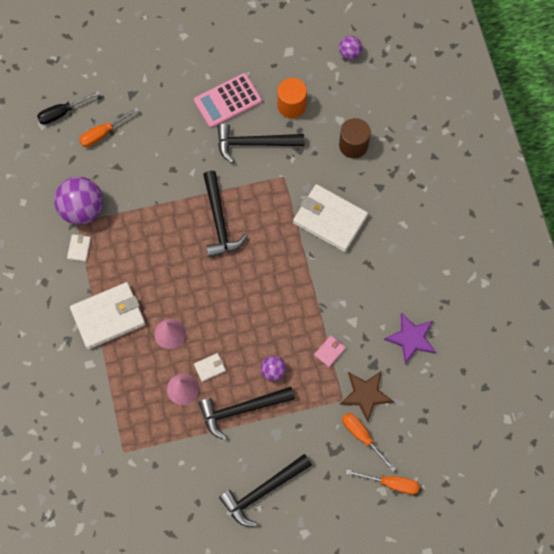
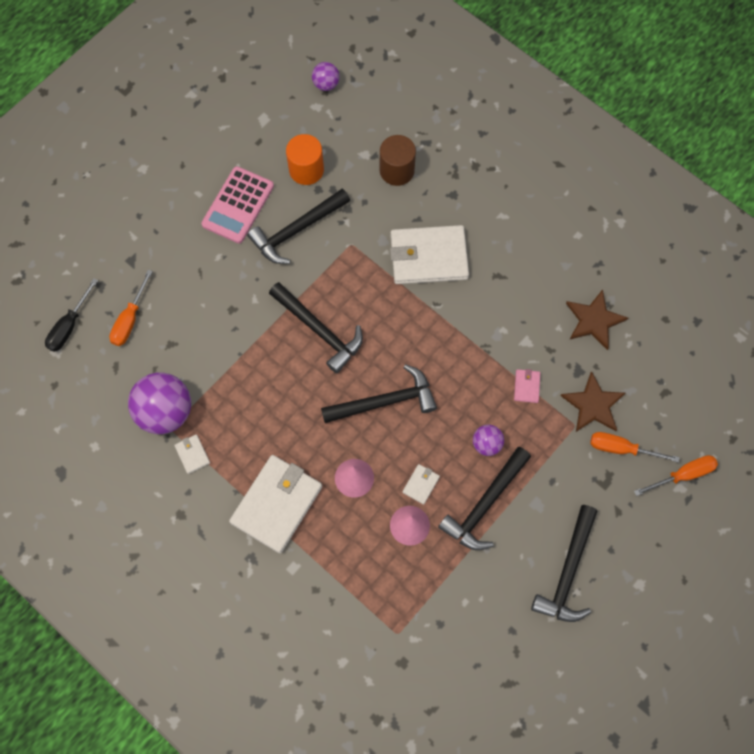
camera: 35 degrees left, 0 degrees up
(227, 297) = (385, 401): none -> black hammer
(411, 338) = (594, 320): purple star -> brown star

